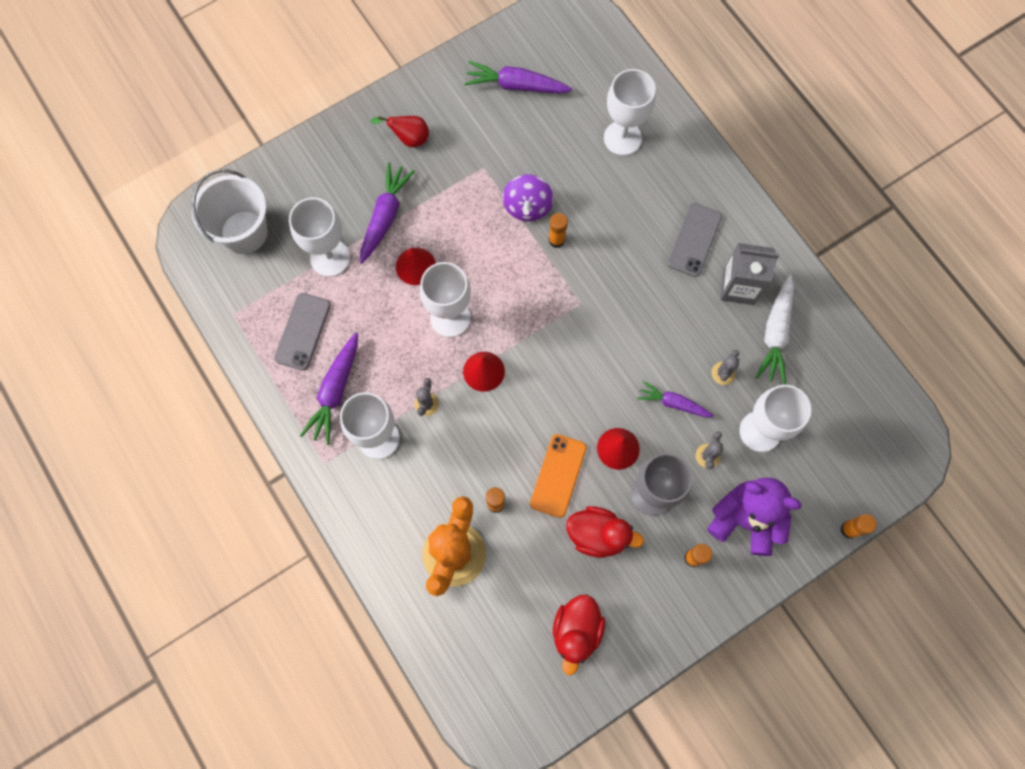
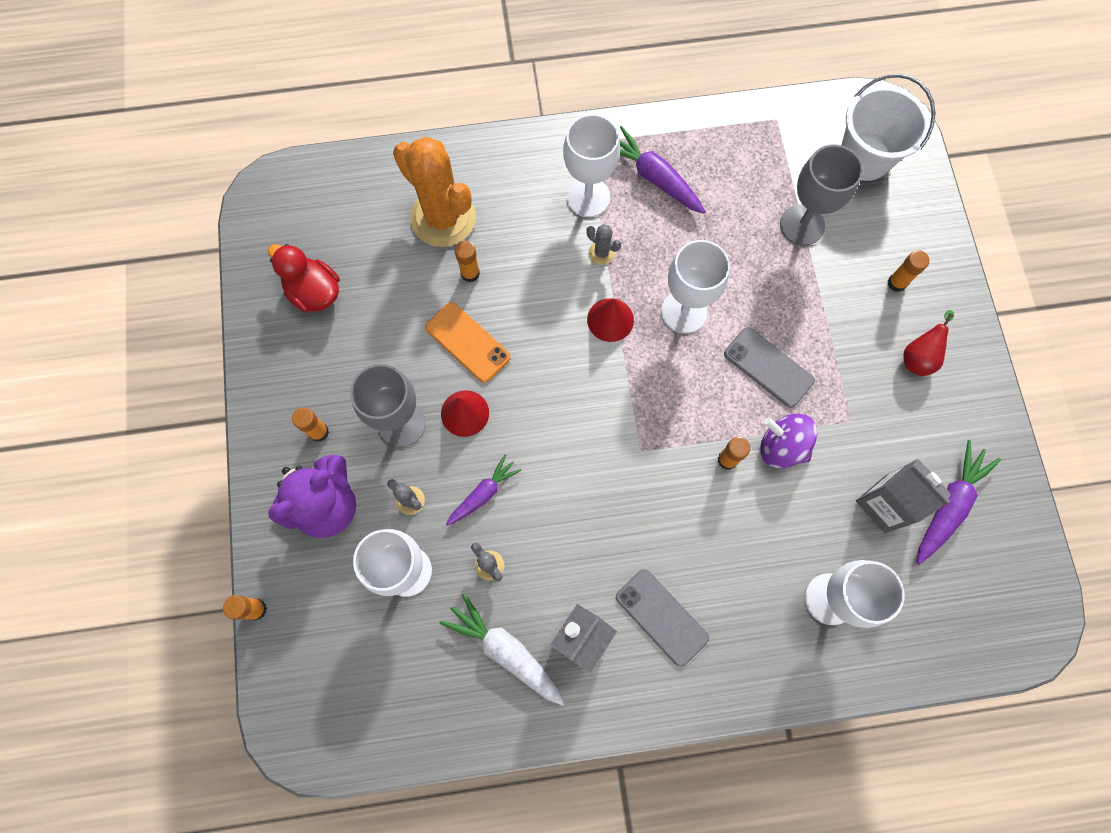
camera: 115 degrees right, 0 degrees up
(303, 331) = (730, 172): grey phone -> grey phone (768, 367)
(330, 258) = (802, 225): white goblet -> grey goblet
(352, 172) = (896, 283): none -> orange glue stick
(385, 216) = (829, 295): purple carrot -> none
(415, 266) = (758, 302): red cone -> none
(536, 125) = (884, 504): none -> grey carton
(598, 535) = (390, 353): red duck -> none

